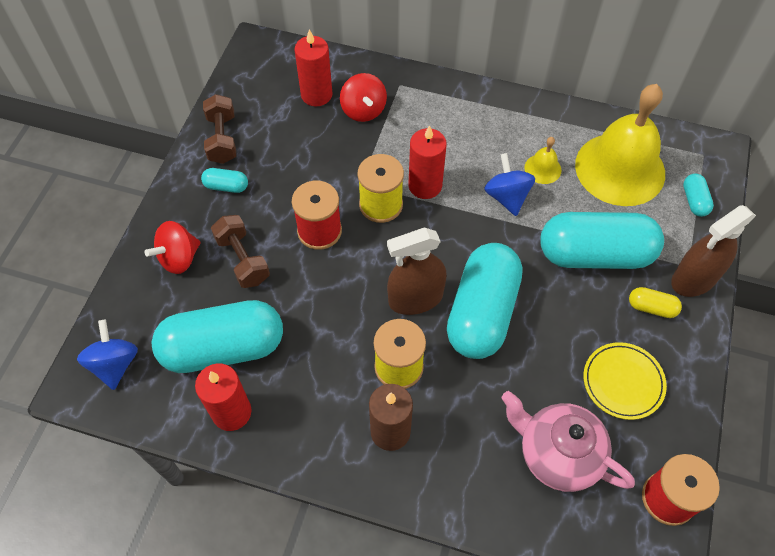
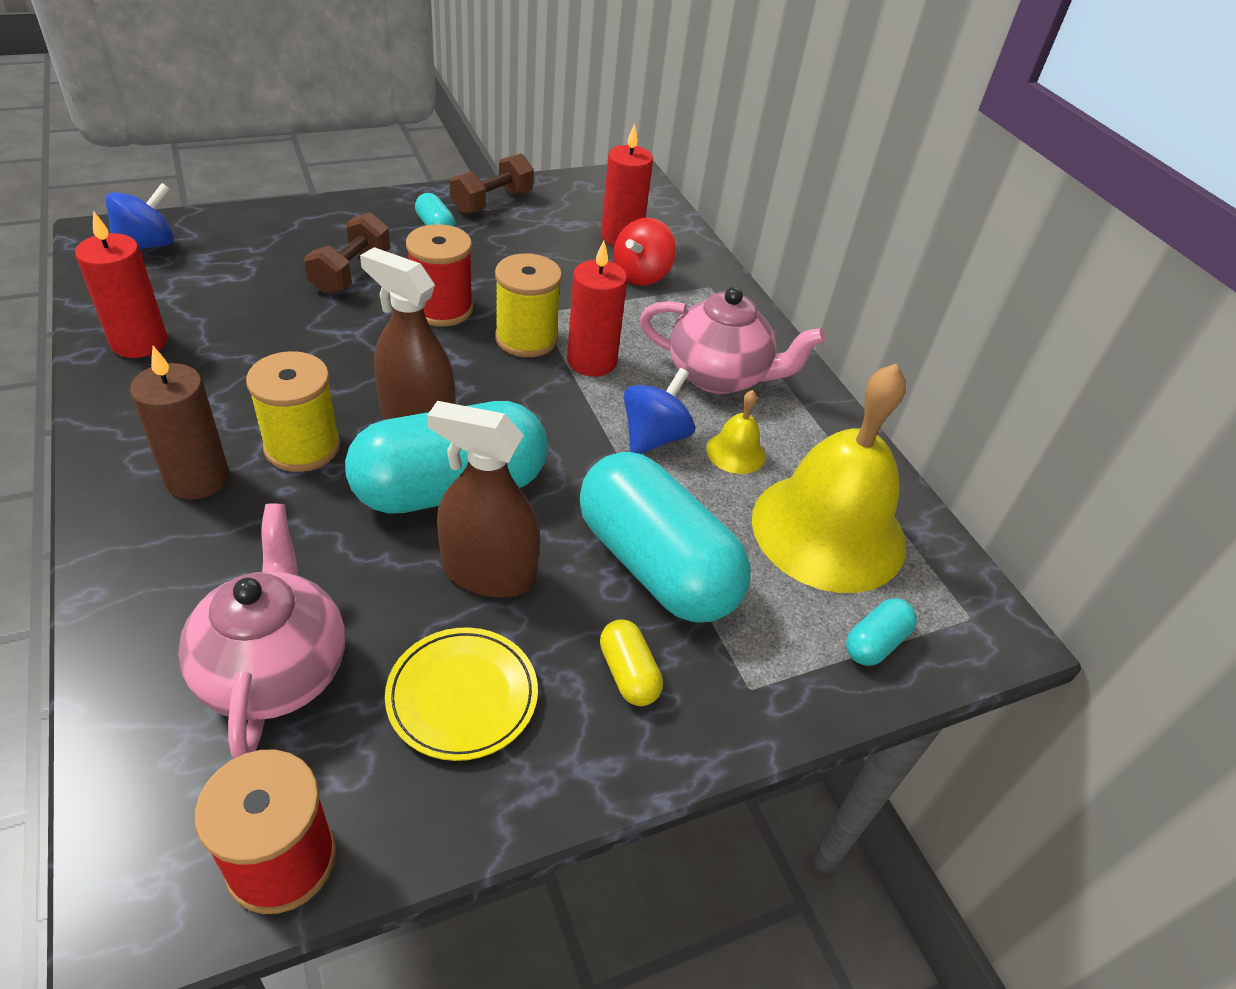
camera: 45 degrees right, 15 degrees down
(179, 258) = (314, 233): red spinning top -> none
(223, 348) = (222, 304): turquoise capsule -> none
(480, 135) = (719, 376): none -> pink teapot
(694, 279) = (734, 707): brown spray bottle -> brown spray bottle (488, 573)

